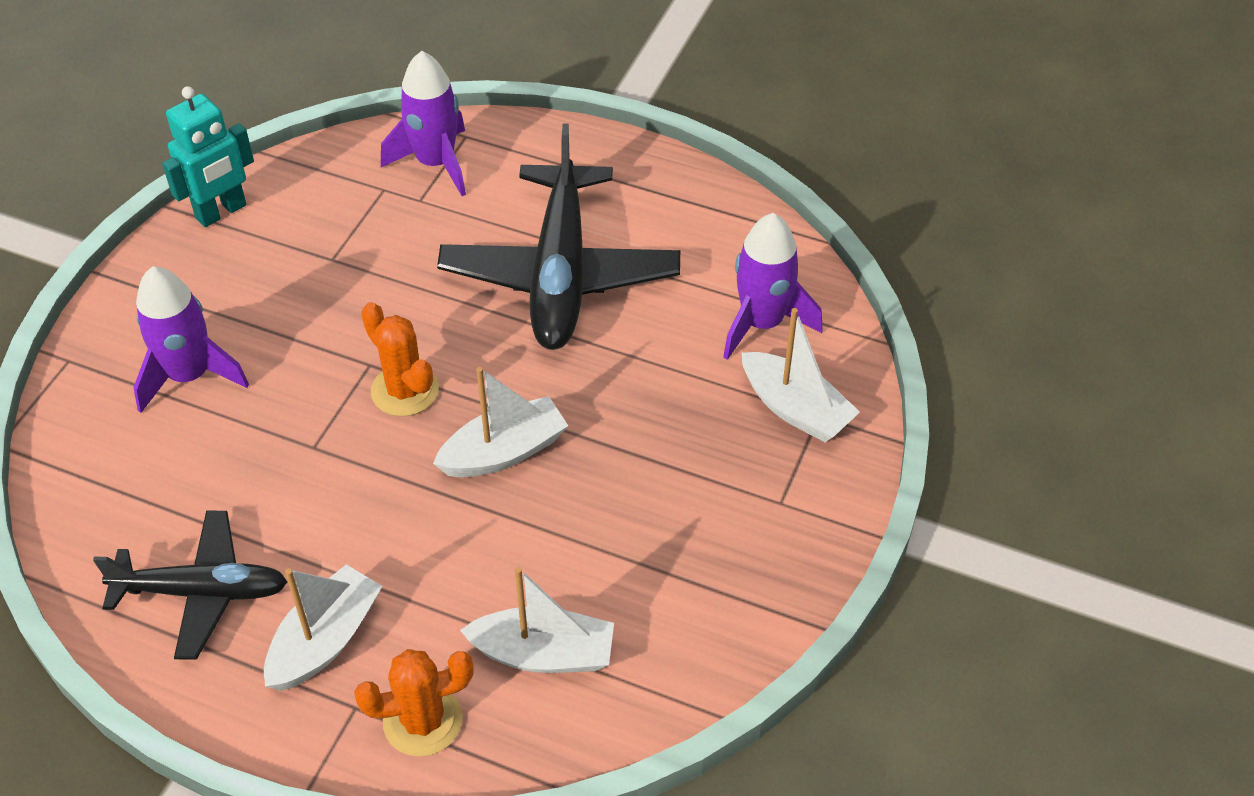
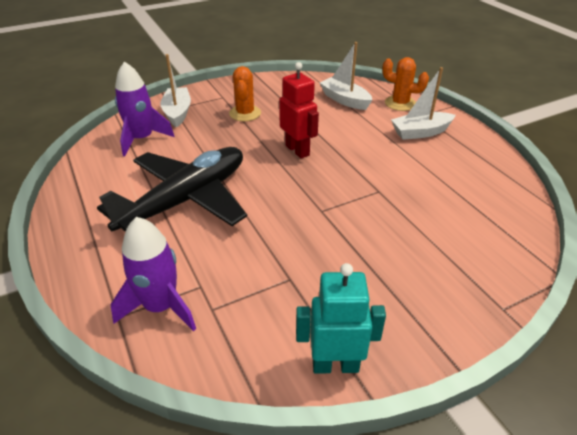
camera: 140 degrees left, 10 degrees down
(189, 376) = (425, 256): purple rocket -> none
(202, 592) = (464, 165): black plane -> none
(405, 390) = (316, 191): orange cactus -> orange cactus (245, 113)
(504, 452) = (297, 150): white boat -> red robot

